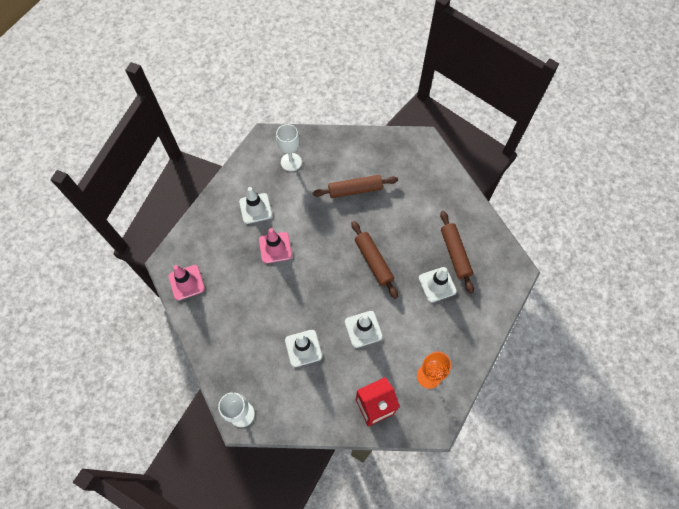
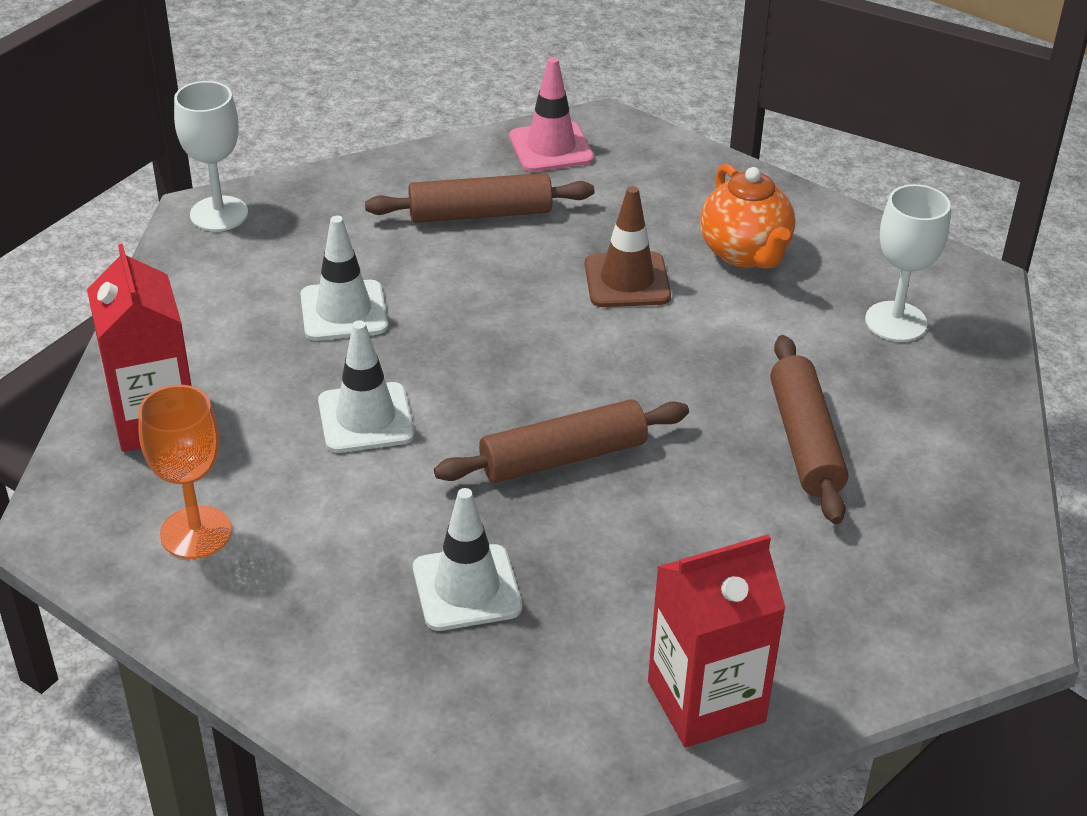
camera: 95 degrees right, 25 degrees down
(255, 208) = (745, 253): white traffic cone -> orange teapot
(275, 247) = (627, 280): pink traffic cone -> brown traffic cone
(455, 254) = (565, 646): brown rolling pin -> brown rolling pin (480, 214)
(467, 215) = (706, 701): none -> red carton

